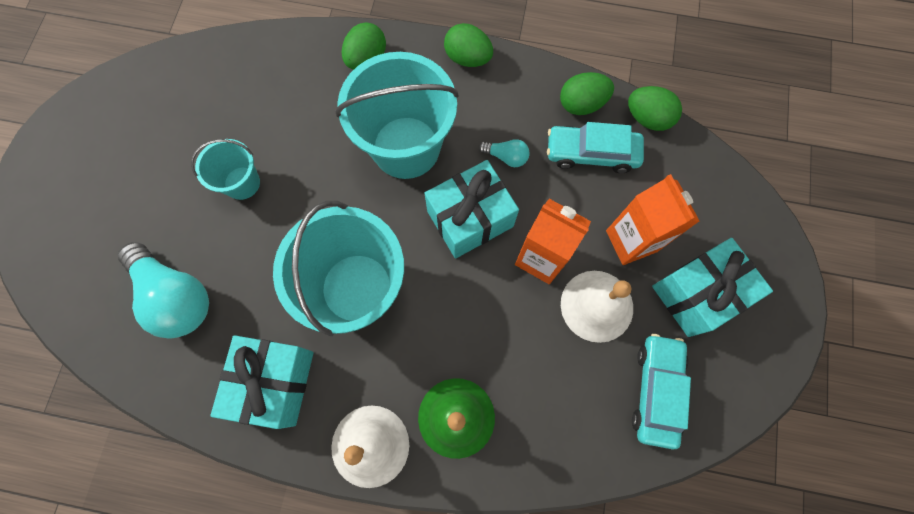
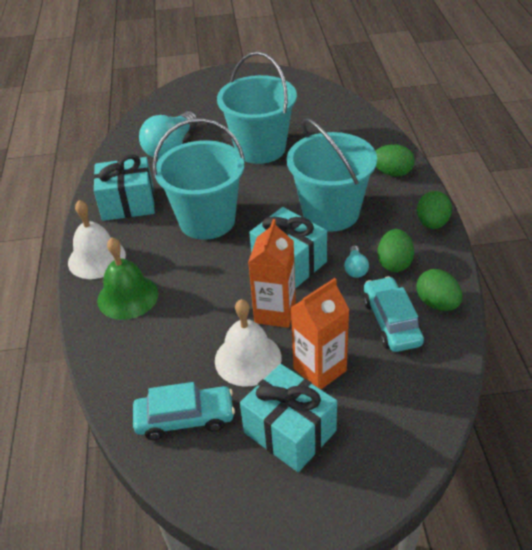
camera: 75 degrees right, 30 degrees down
(242, 183) = (260, 148): turquoise bucket -> turquoise bucket, size x1.95
(647, 118) = (454, 354): green egg -> green egg (394, 263)

